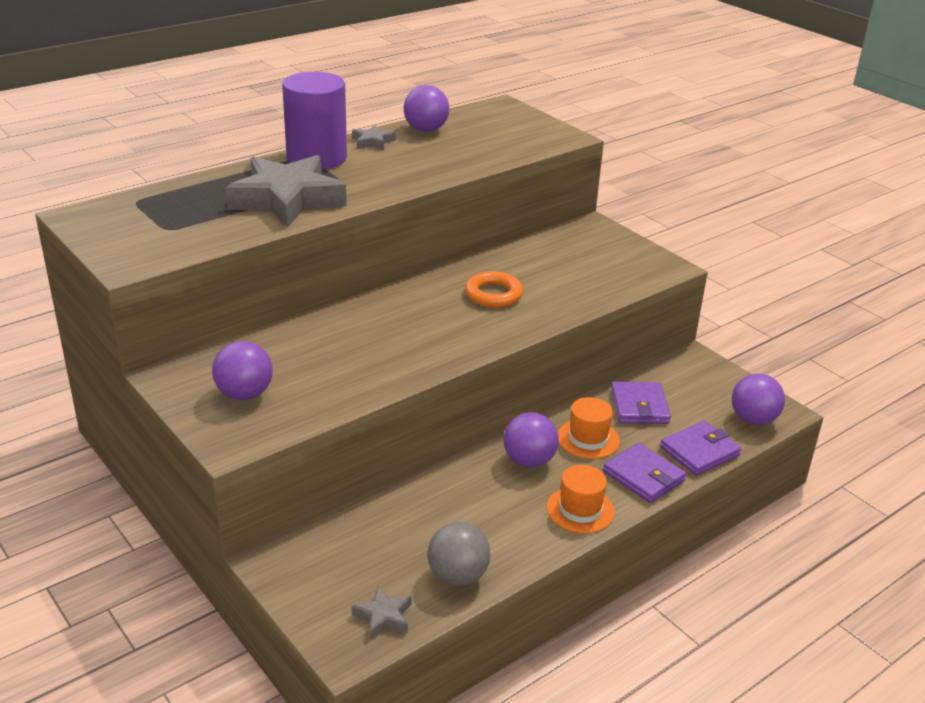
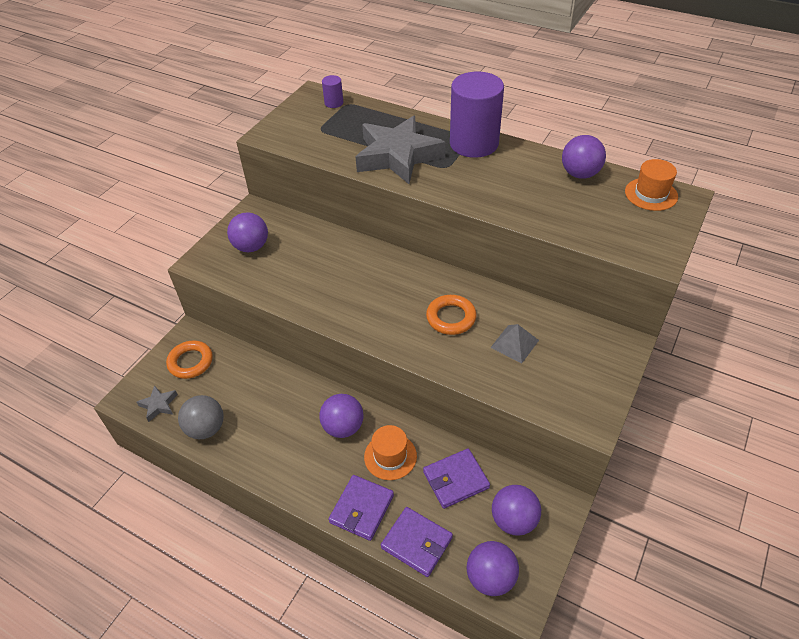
camera: 70 degrees right, 15 degrees up
(121, 208) = (334, 103): none -> purple cylinder
(326, 569) = (190, 362): none -> orange ring
(372, 142) = (527, 157): grey star -> none
(555, 272) = (514, 343): none -> grey pyramid
(580, 510) = (301, 477): orange hat -> orange hat (651, 194)
(700, 388) = (514, 520): none -> purple ball

